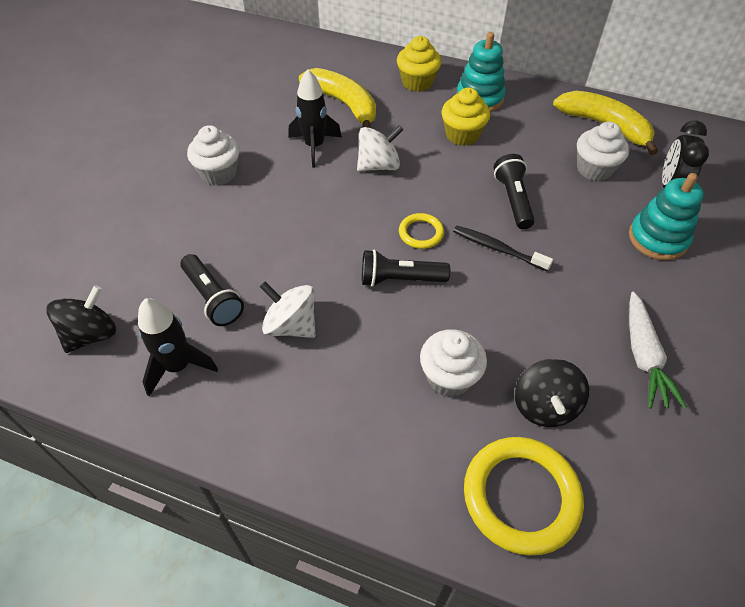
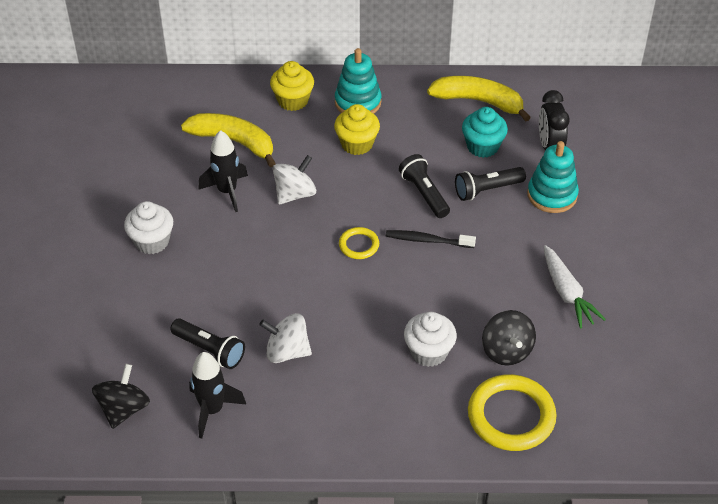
camera: 20 degrees left, 5 degrees down
(400, 279) = (358, 289): black flashlight -> black flashlight (487, 190)
(594, 169) = (482, 146): white cupcake -> turquoise cupcake

